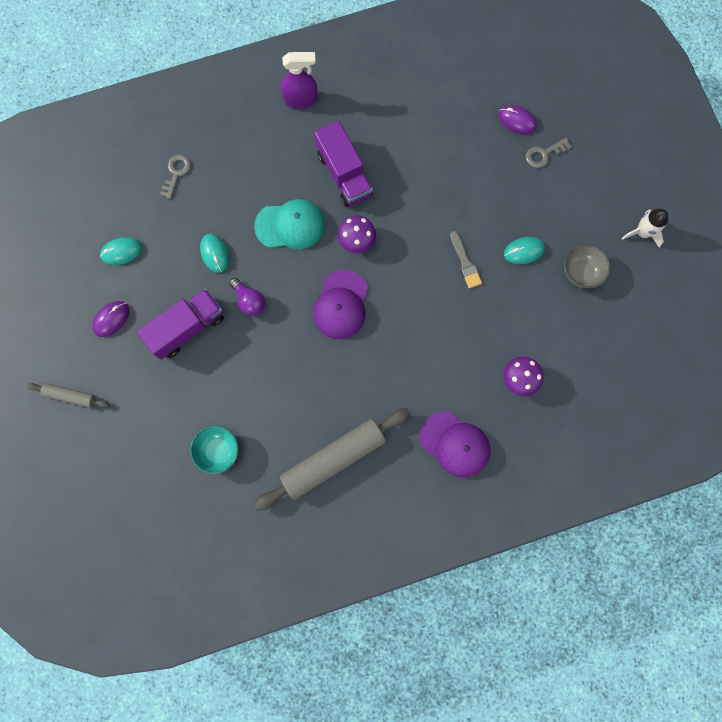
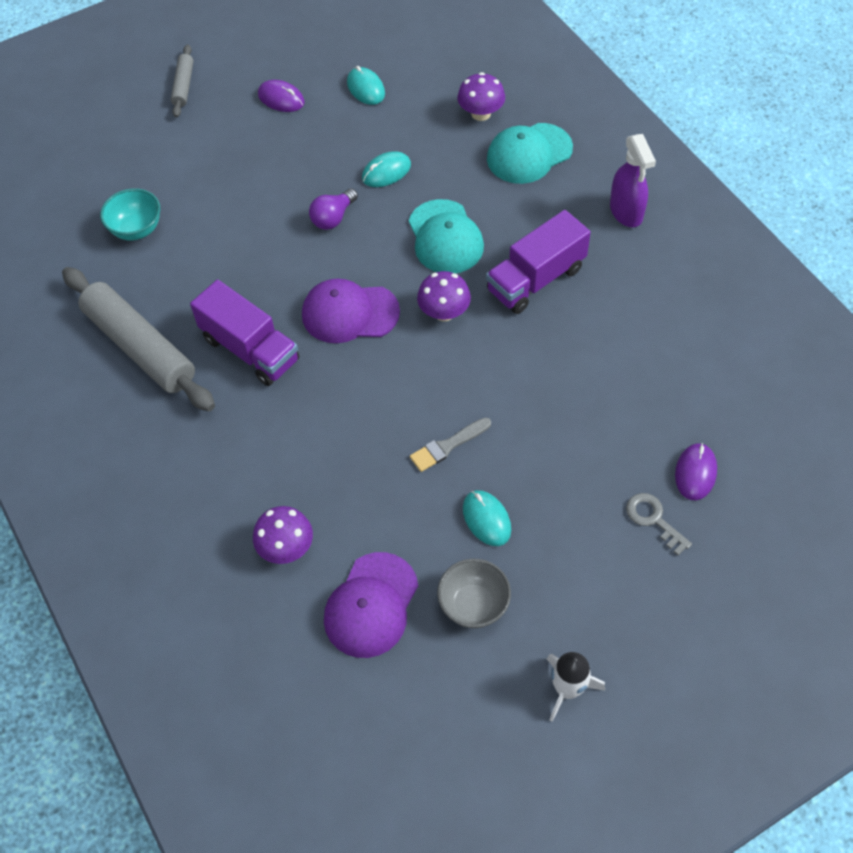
camera: 80 degrees right, 20 degrees down
(176, 173) = (481, 113): grey key -> purple mushroom
(187, 328) = (284, 167): purple truck -> purple truck (250, 349)
(227, 149) = (529, 154): none -> turquoise cap
(455, 444) = (178, 483): purple cap -> purple cap (371, 605)

